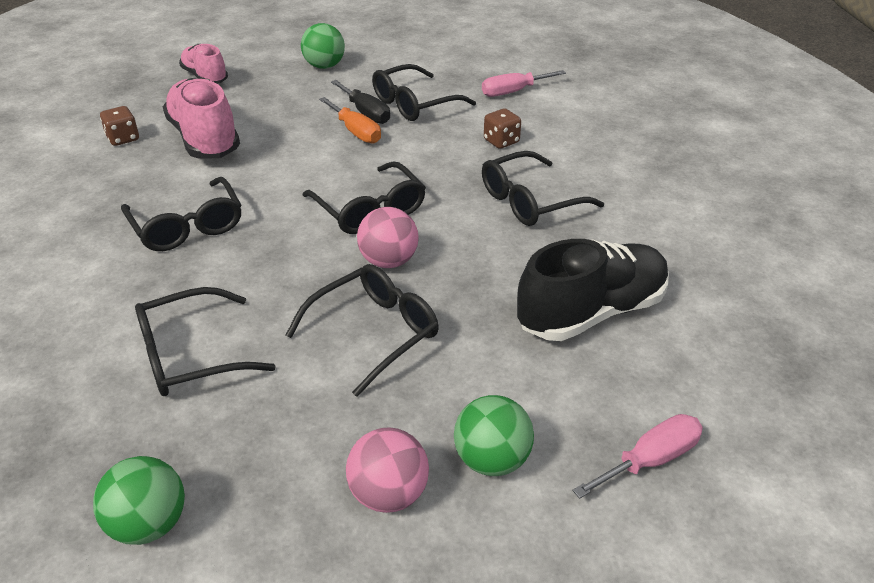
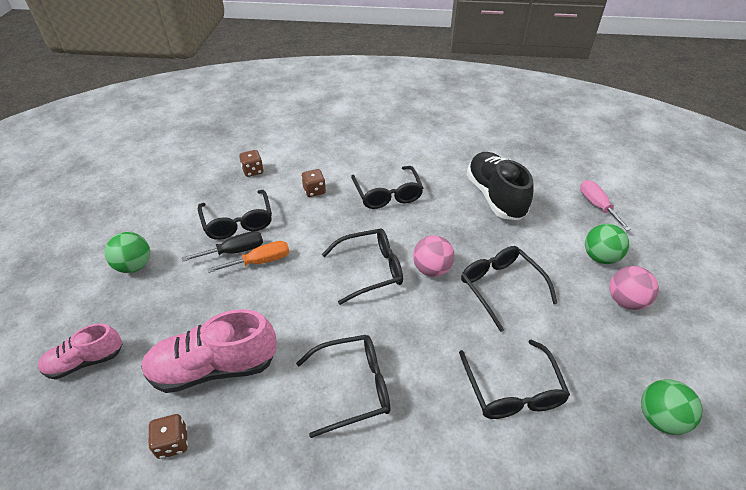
camera: 75 degrees left, 5 degrees up
(513, 92) = (253, 171): pink screwdriver -> brown dice

